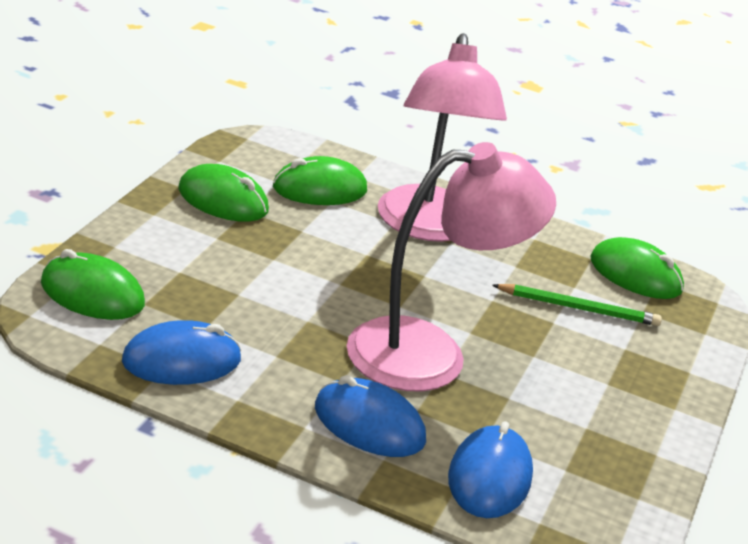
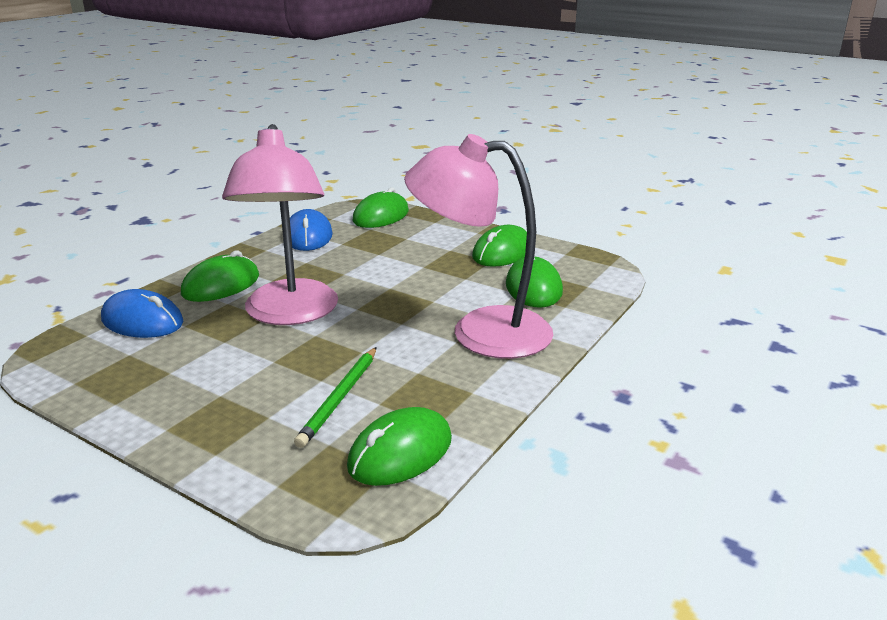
camera: 105 degrees right, 5 degrees down
(369, 424) = (221, 285): blue mouse -> green mouse

